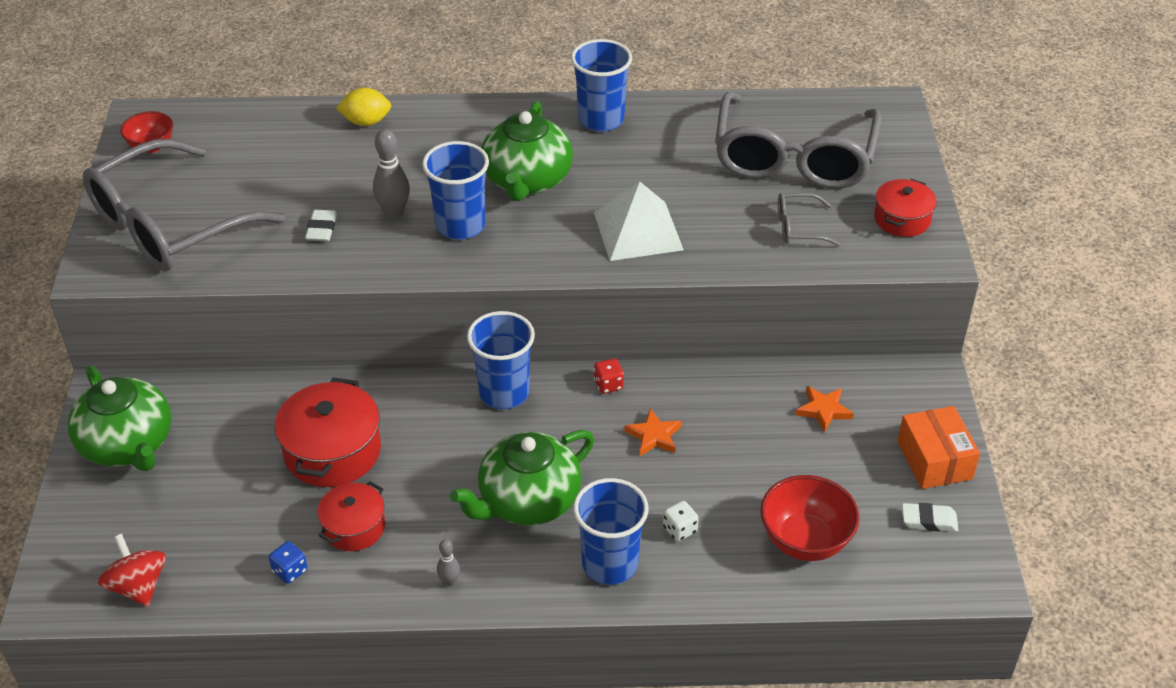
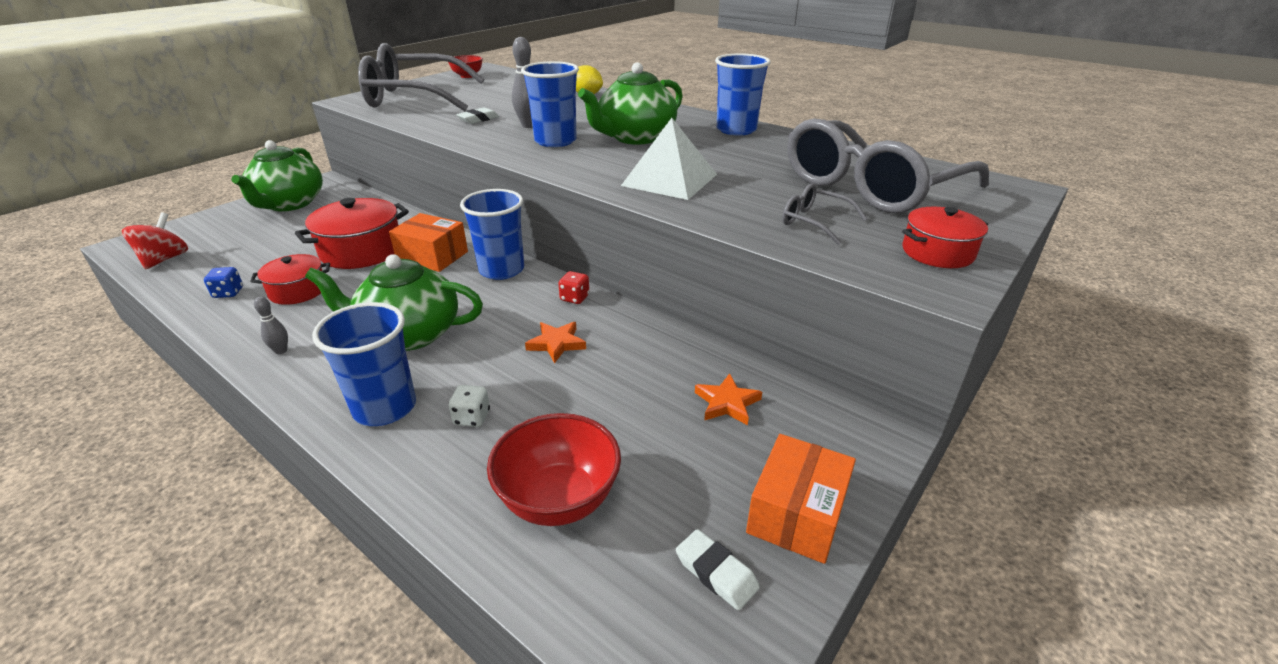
camera: 40 degrees right, 10 degrees down
(415, 416) = (432, 256): none -> orange box

